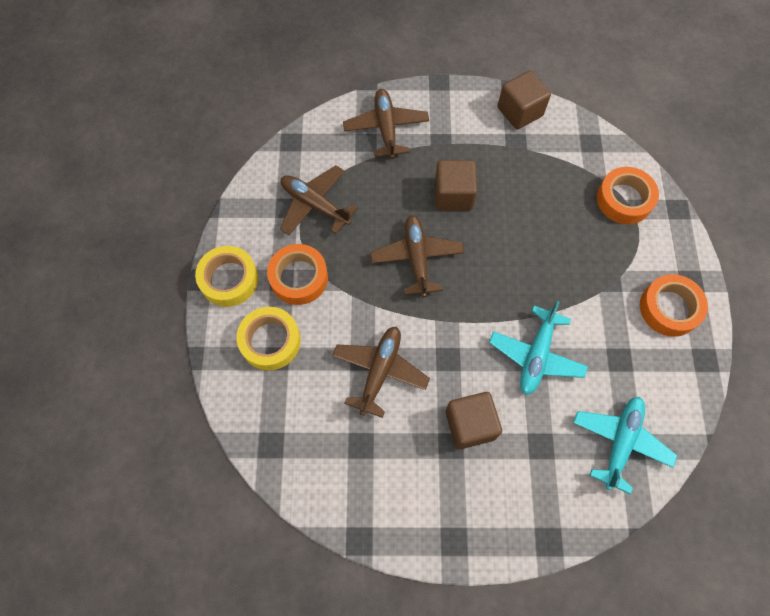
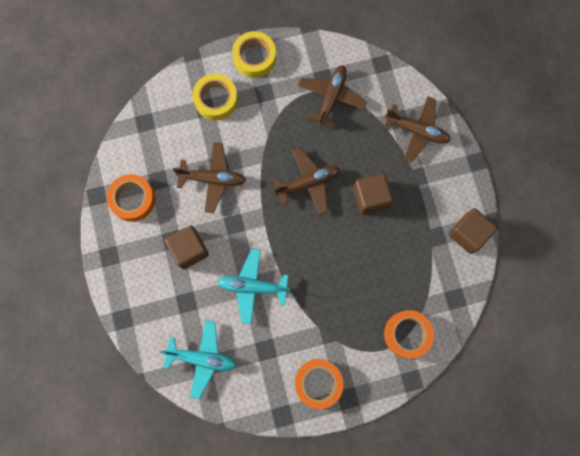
camera: 75 degrees right, 10 degrees up
(299, 277) = (269, 104): orange tape -> orange tape (133, 199)
(386, 128) = (417, 131): brown plane -> brown plane turned 45 degrees clockwise

